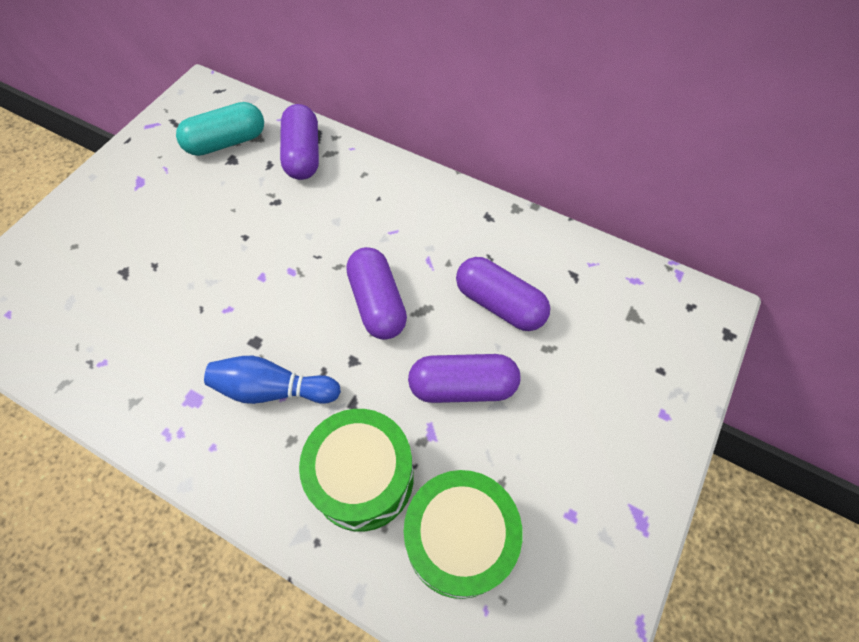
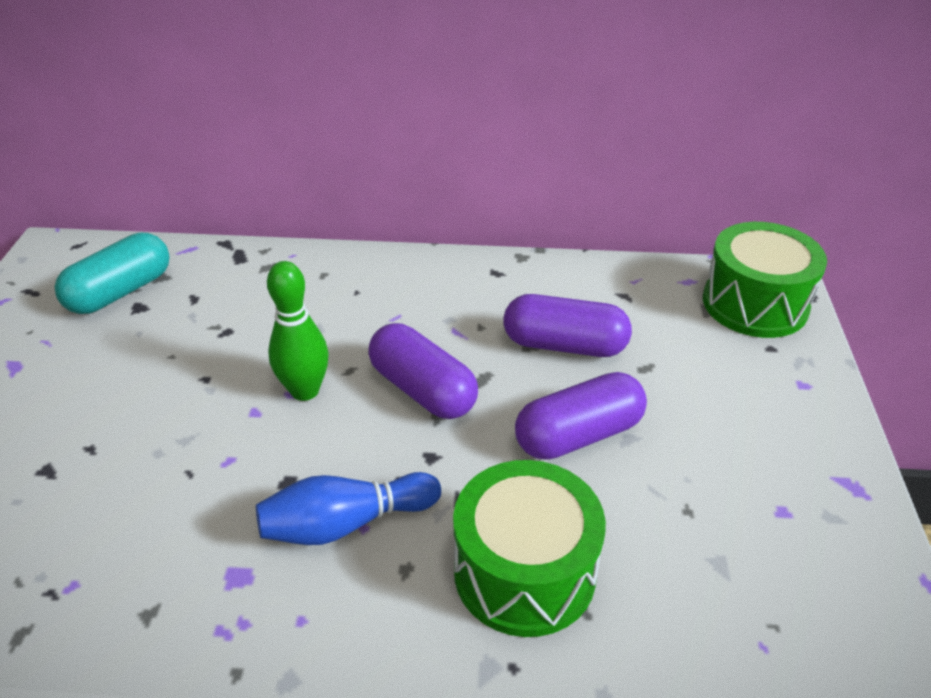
camera: 25 degrees left, 20 degrees down
(301, 272) = (305, 391): none -> green bowling pin
(303, 155) = (233, 277): purple capsule -> none
(459, 539) = (682, 586): green drum -> green drum (755, 304)

